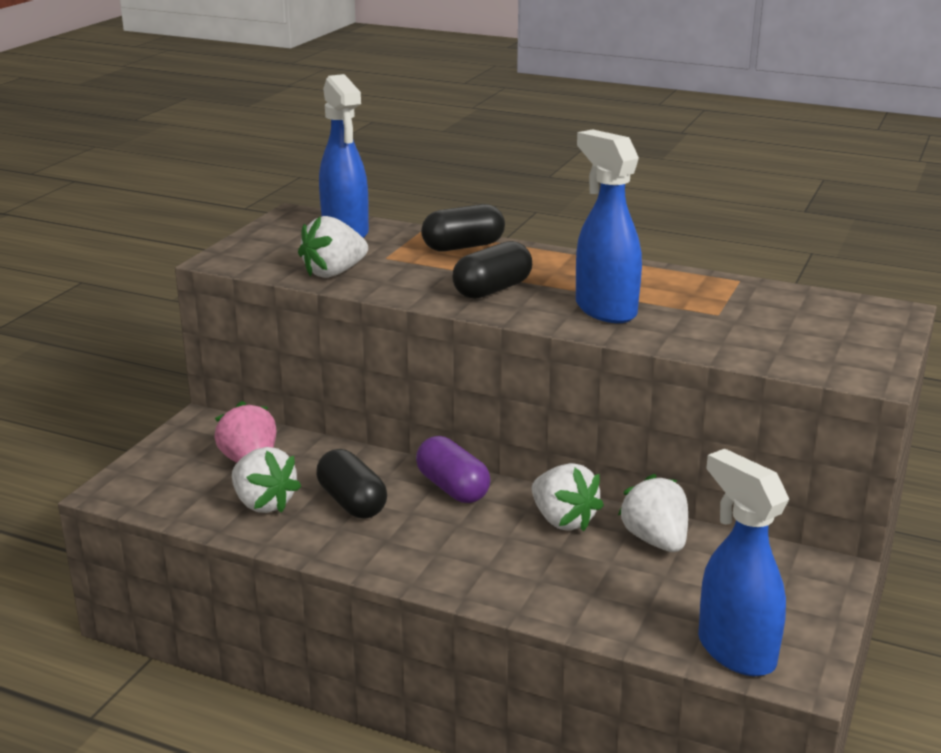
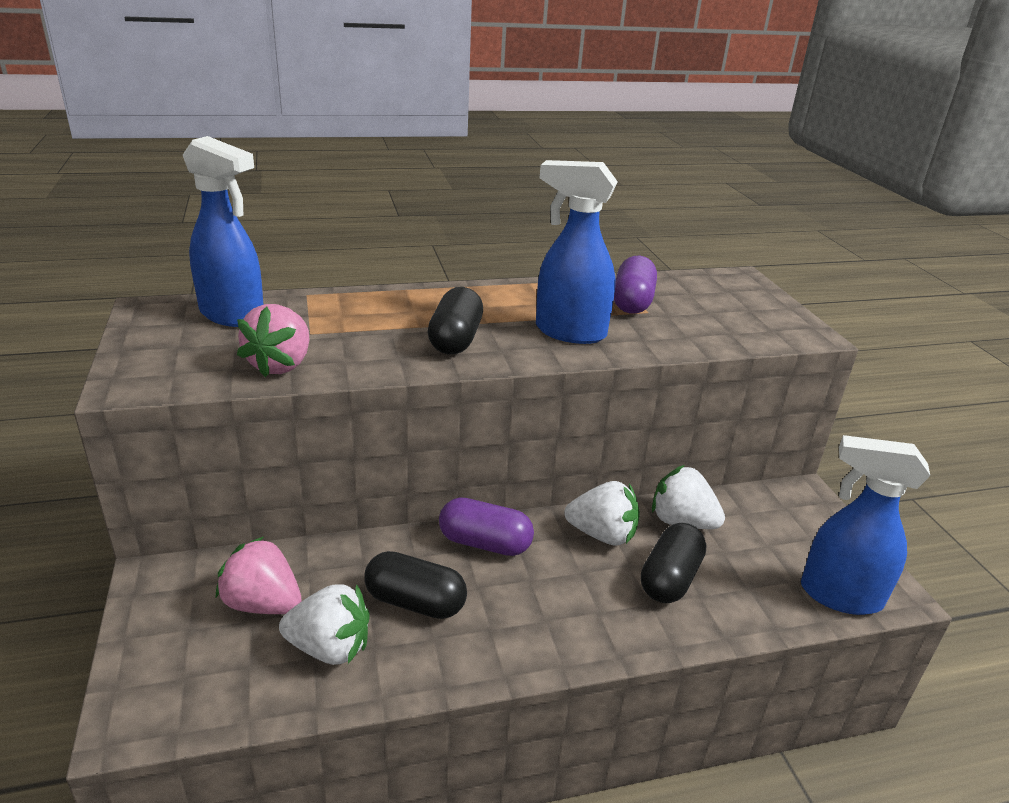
camera: 40 degrees left, 5 degrees up
(334, 273) = (281, 365): white strawberry -> pink strawberry
(463, 246) = (369, 302): black capsule -> black capsule (670, 578)
(715, 302) = (632, 302): none -> purple capsule

